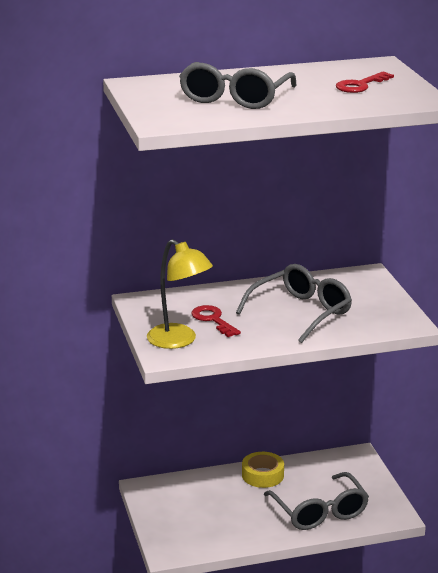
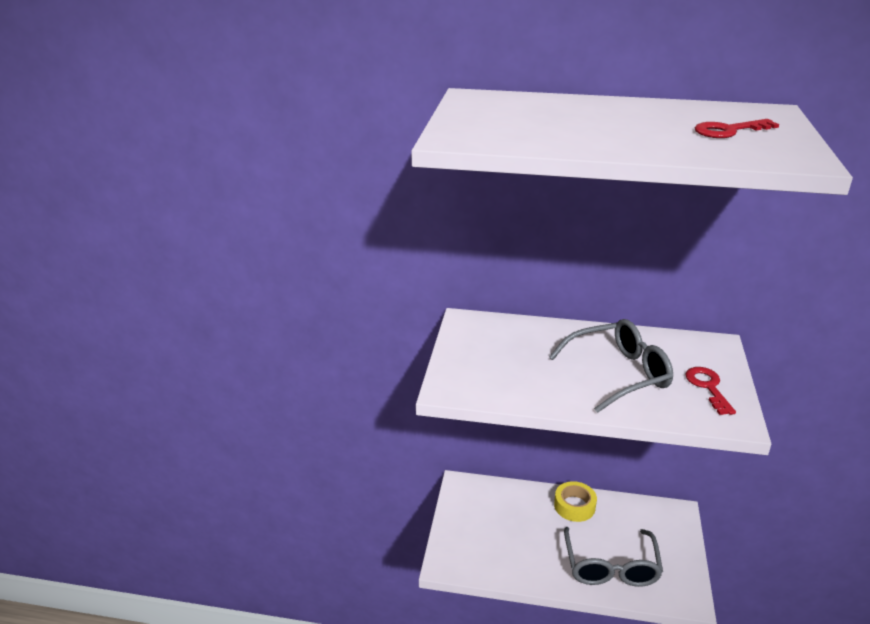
camera: 25 degrees right, 5 degrees up
(179, 341) = (473, 375): yellow lamp -> none
(213, 320) = (522, 359): red key -> red key (708, 387)
(235, 98) = (564, 124): grey glasses -> none

